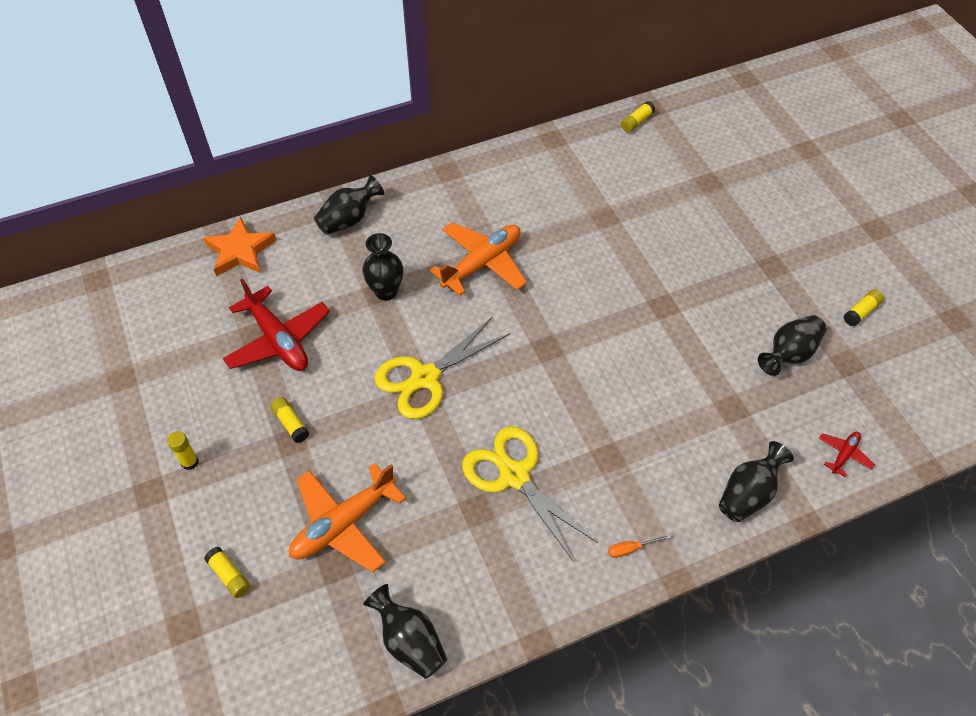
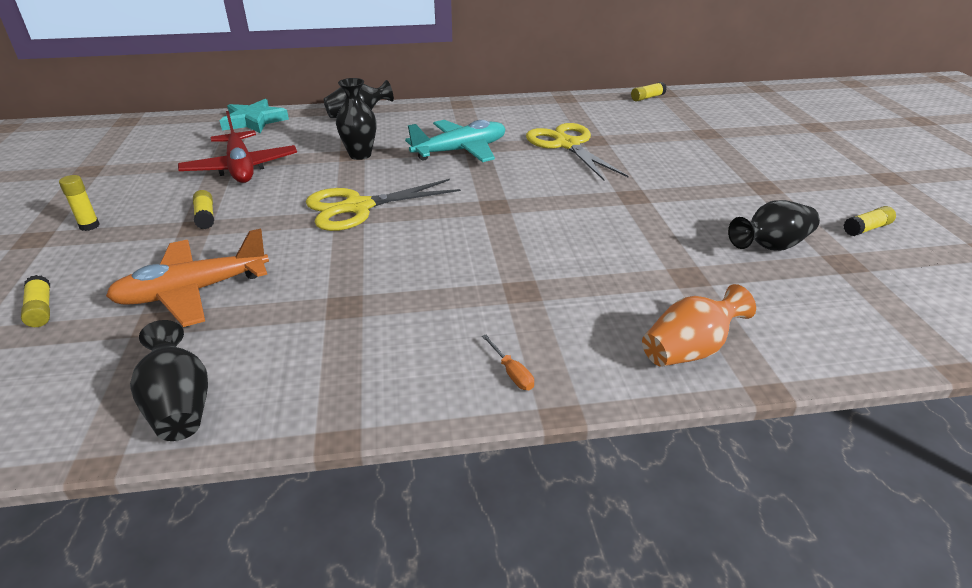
camera: 15 degrees right, 20 degrees down
(240, 251) = (254, 121): orange star -> turquoise star
(482, 264) = (460, 151): orange plane -> turquoise plane
(514, 475) = (404, 287): yellow scissors -> yellow scissors (567, 145)
(630, 549) = (512, 373): orange screwdriver -> orange screwdriver turned 120 degrees counterclockwise
(748, 494) = (689, 350): black vase -> orange vase
(844, 455) = (832, 337): red plane -> none

